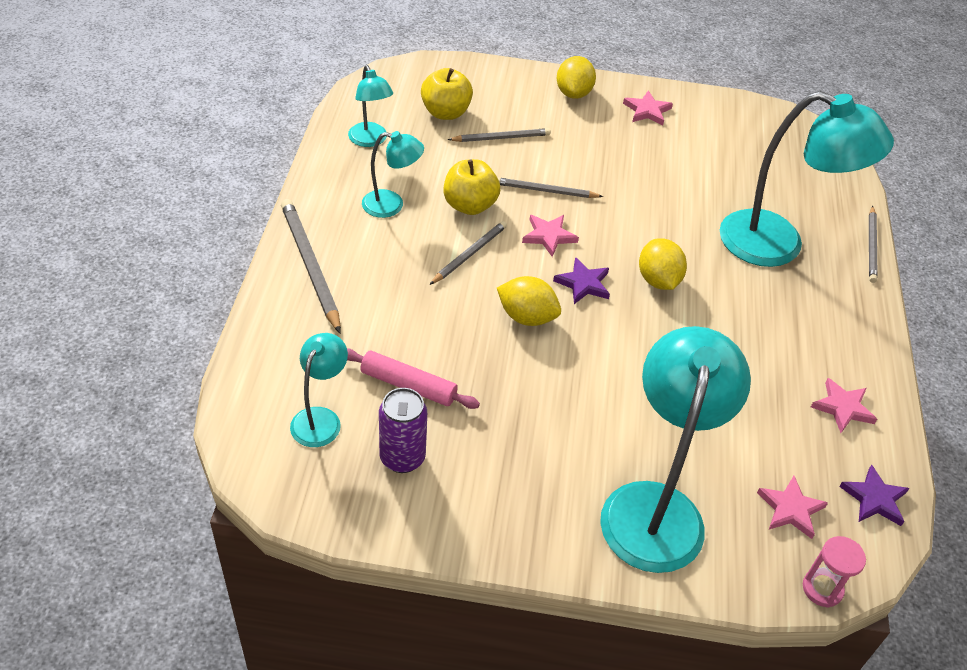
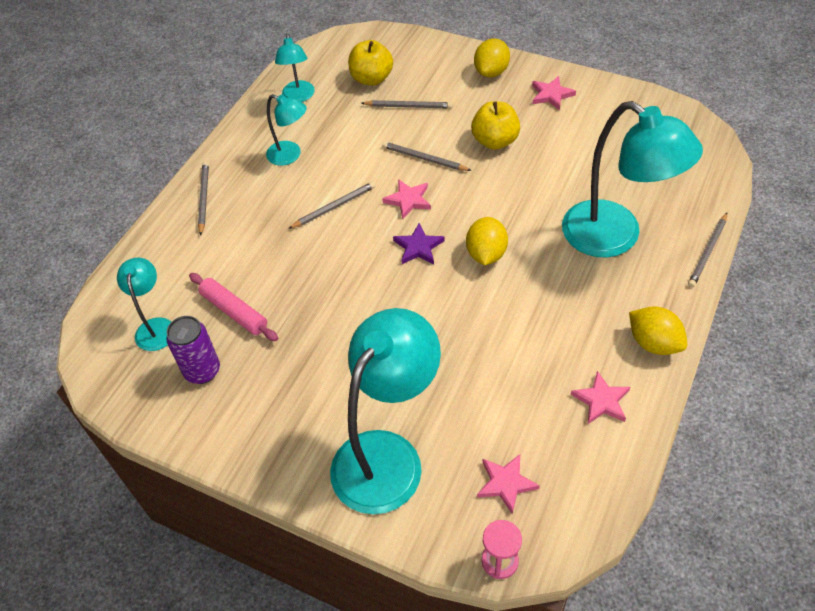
camera: 25 degrees right, 5 degrees up
(310, 266) = (203, 198): grey pencil -> grey pencil, size x0.63
(320, 418) = (155, 327): turquoise lamp -> turquoise lamp turned 45 degrees counterclockwise
(470, 205) = (354, 164): yellow apple -> yellow apple (495, 141)
(527, 317) = (356, 269): yellow lemon -> yellow lemon (653, 343)
(874, 499) = (589, 491): purple star -> none

